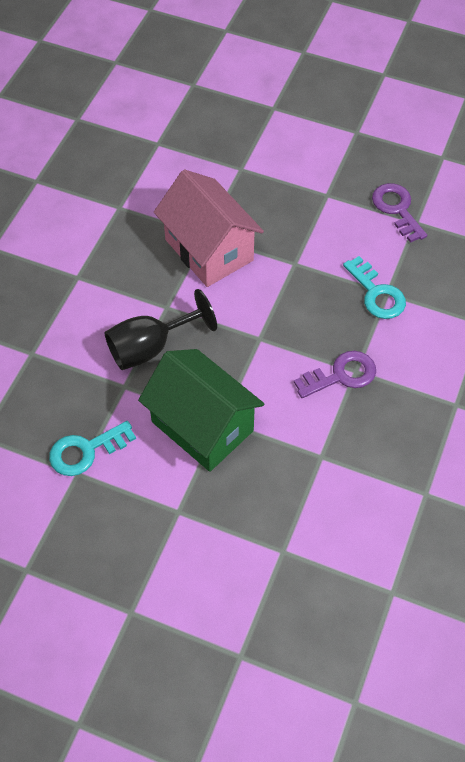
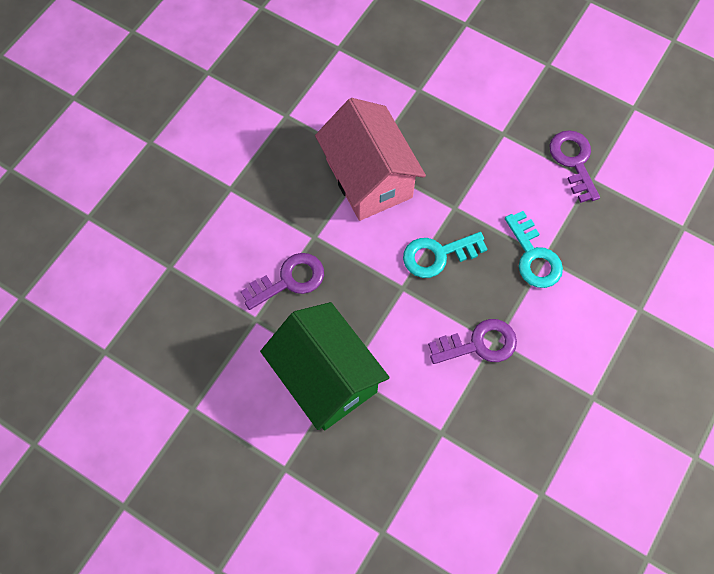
camera: 10 degrees right, 10 degrees up
(86, 451) = (204, 385): turquoise key -> turquoise key (437, 255)
(150, 347) = (289, 280): black goblet -> purple key

